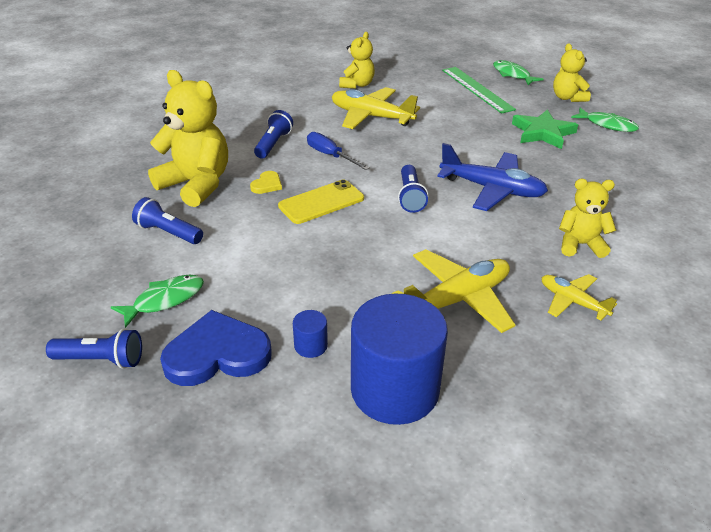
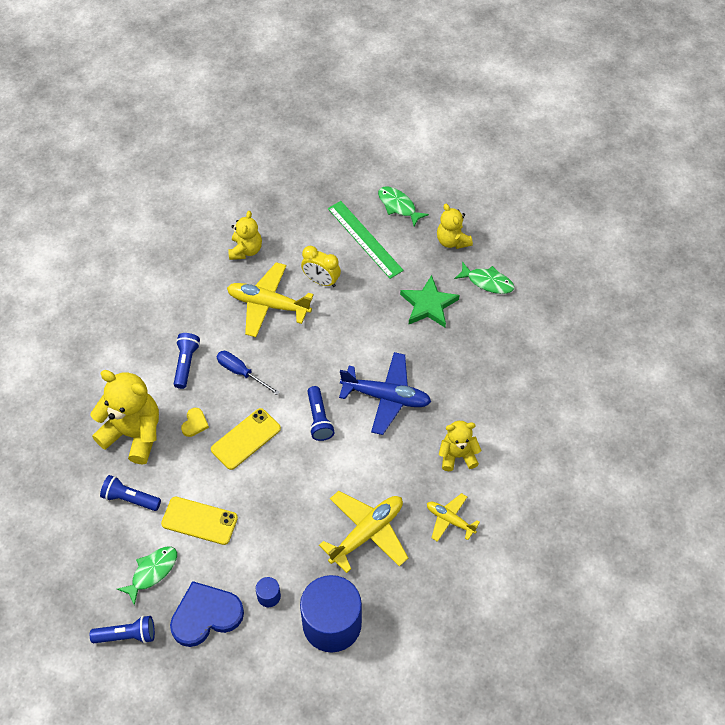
camera: 10 degrees left, 20 degrees up
(243, 261) = (199, 520): none -> yellow phone
(429, 108) = (321, 281): none -> yellow clock

